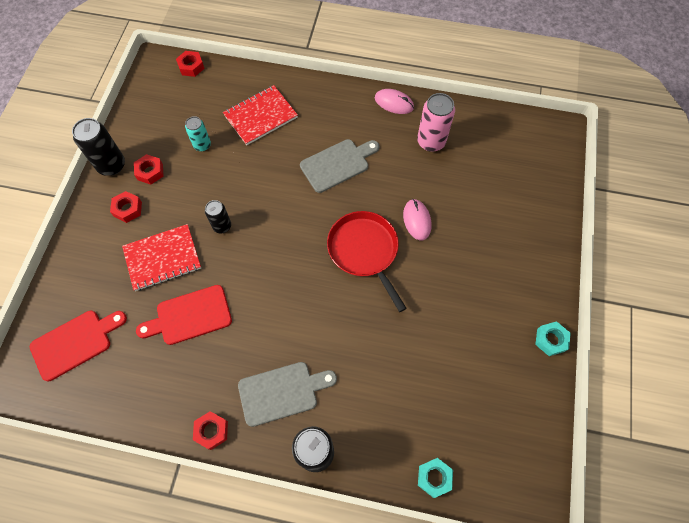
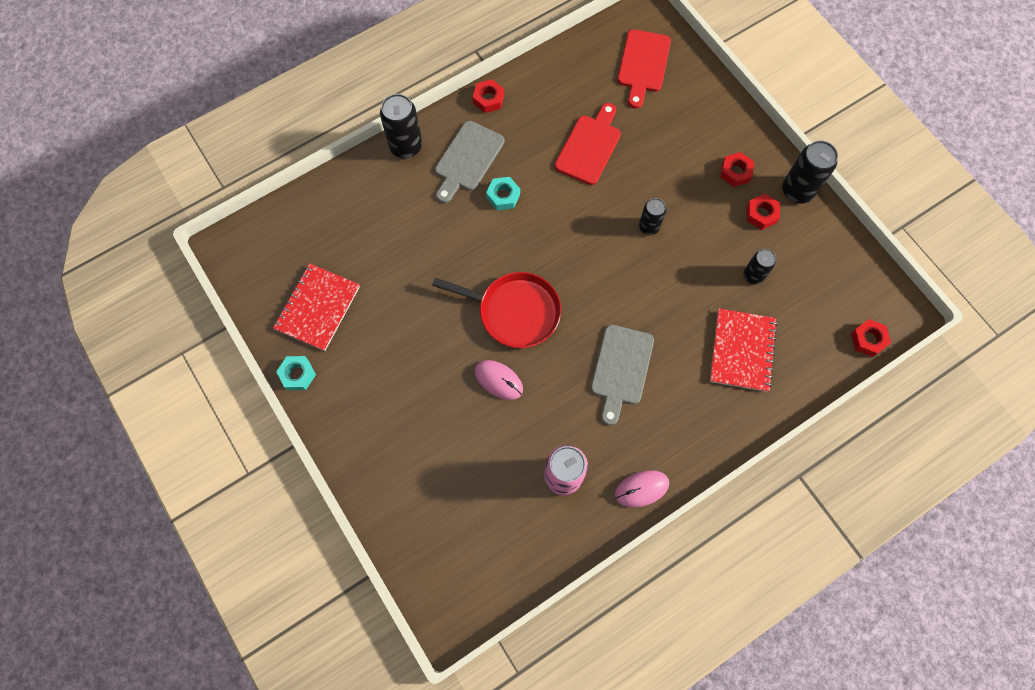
camera: 135 degrees right, 5 degrees up
(162, 258) = (660, 164): red notebook -> red notebook (317, 308)
(202, 145) = (753, 275): turquoise can -> black can
(434, 477) = (310, 200): turquoise nut -> turquoise nut (503, 196)

